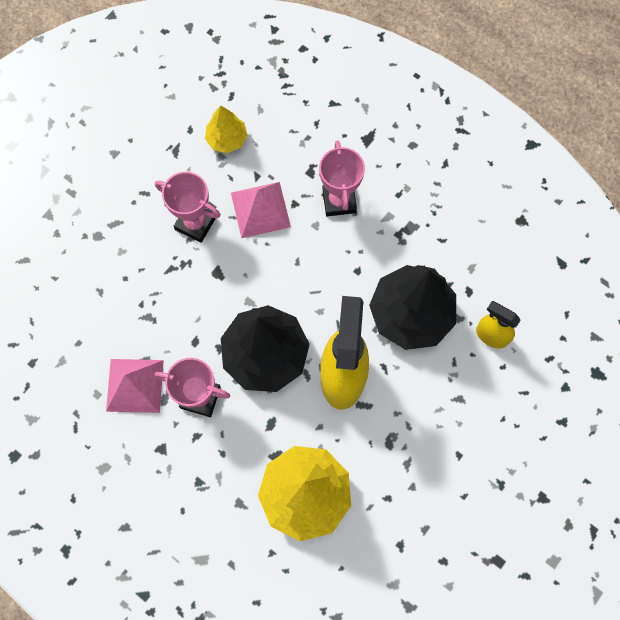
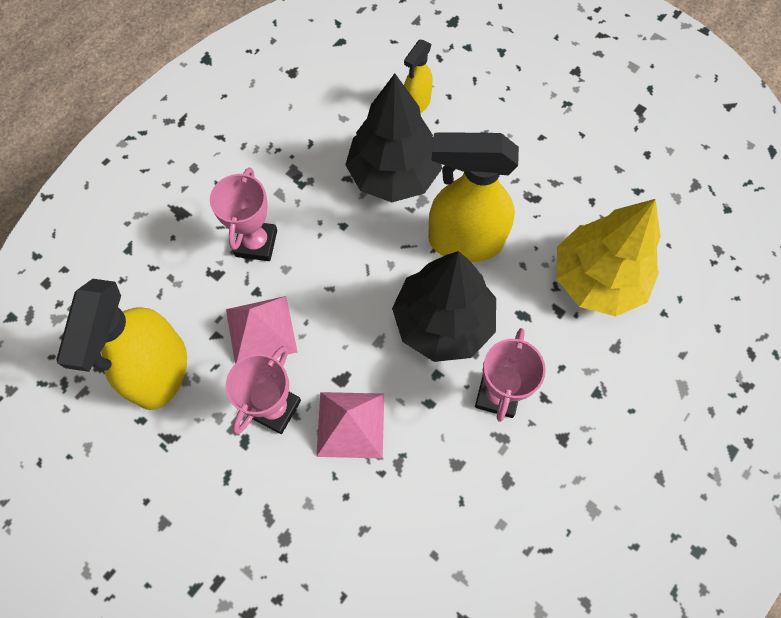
camera: 90 degrees left, 5 degrees down
(134, 385) = (487, 475): pink pyramid -> pink pyramid (351, 424)
(227, 139) = (160, 372): yellow tree -> yellow spray bottle
(339, 201) = (256, 243): pink trophy -> pink trophy turned 75 degrees counterclockwise

